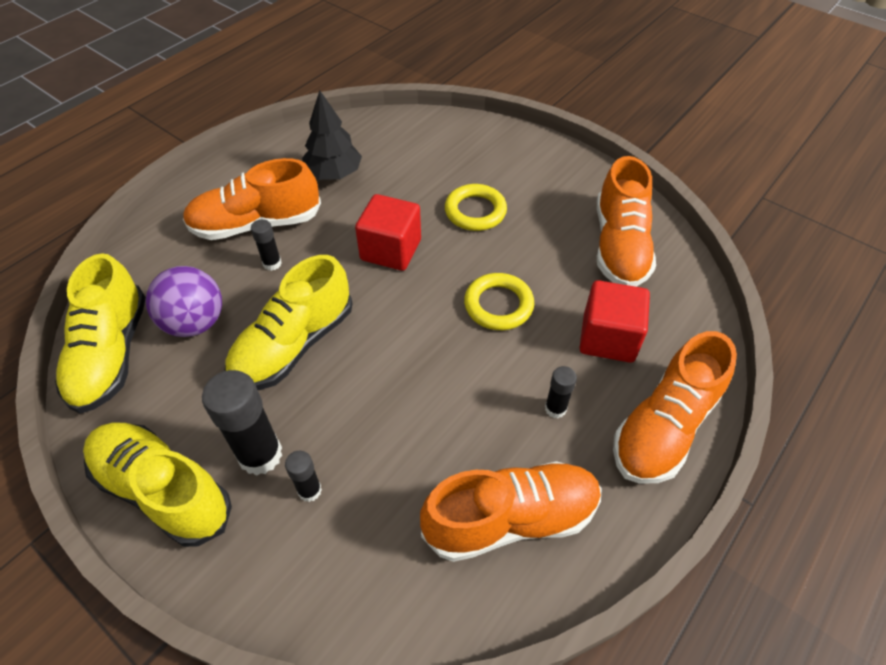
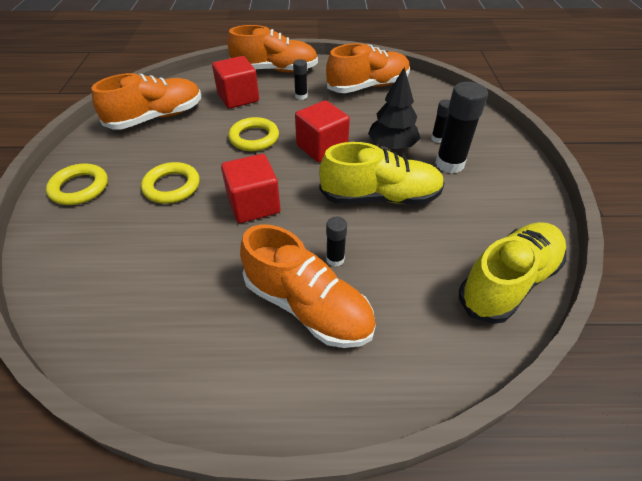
camera: 130 degrees left, 5 degrees down
(163, 490) = (513, 182): yellow shoe -> none
(195, 323) = (430, 258): purple ball -> none
(334, 174) = (191, 301): black tree -> black tree (392, 146)
(420, 353) = (322, 147): none -> red cube
(511, 519) = (368, 86): orange shoe -> orange shoe turned 120 degrees clockwise
(531, 160) = (80, 188): none -> yellow ring

